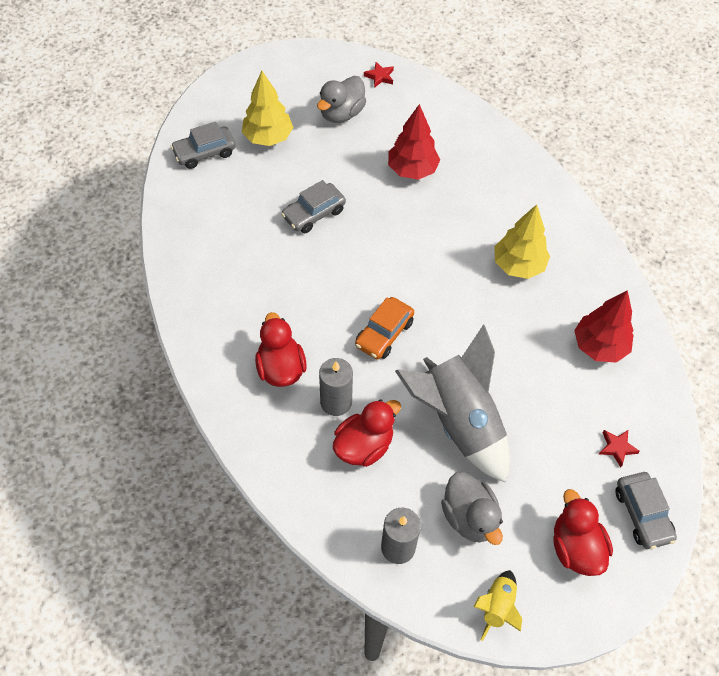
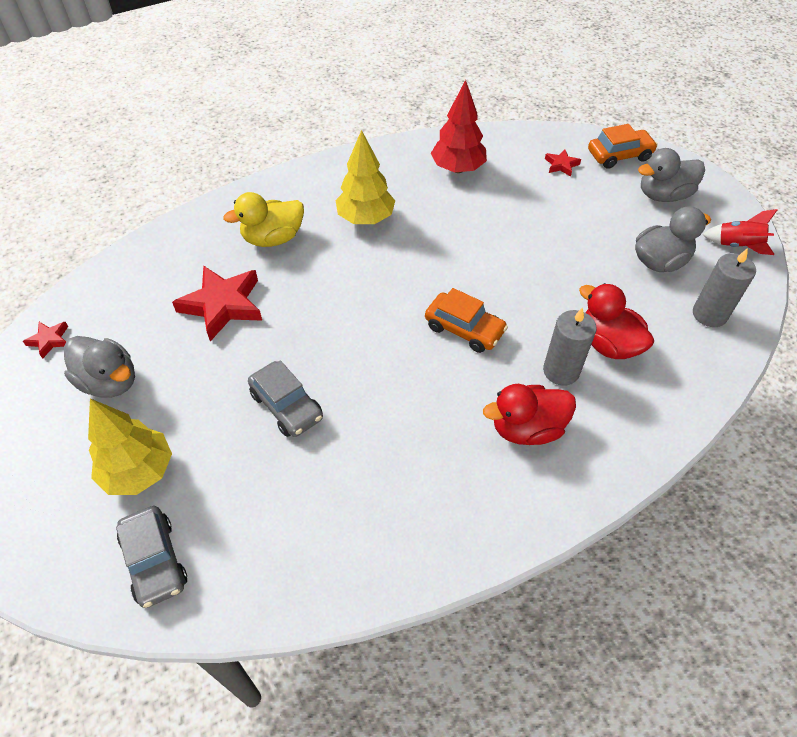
camera: 90 degrees left, 5 degrees down
(412, 170) = (223, 305): red tree -> red star
(458, 422) = (561, 268): grey rocket -> none
(488, 198) = (273, 238): none -> yellow duck
(497, 607) = (737, 245): yellow rocket -> red rocket
(575, 547) = (663, 195): red duck -> grey duck
(642, 514) = (619, 155): grey car -> orange car

